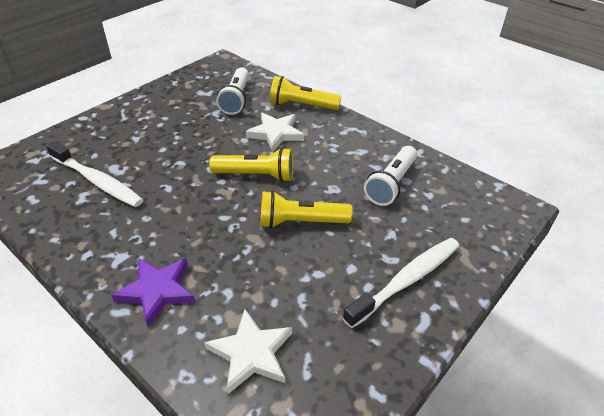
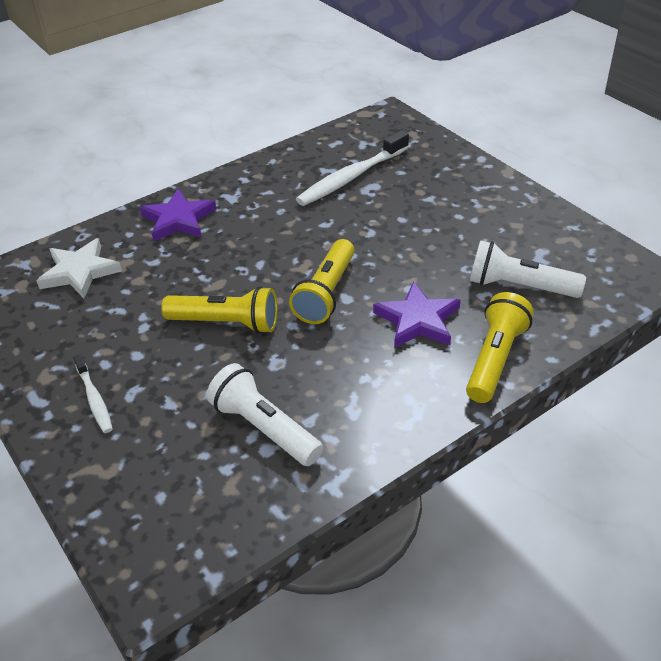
camera: 105 degrees right, 0 degrees up
(275, 133) = (417, 320): white star -> purple star
(301, 222) = (226, 323): yellow flashlight -> yellow flashlight turned 90 degrees clockwise
(406, 280) = (94, 399): white toothbrush -> white toothbrush, size x0.55

